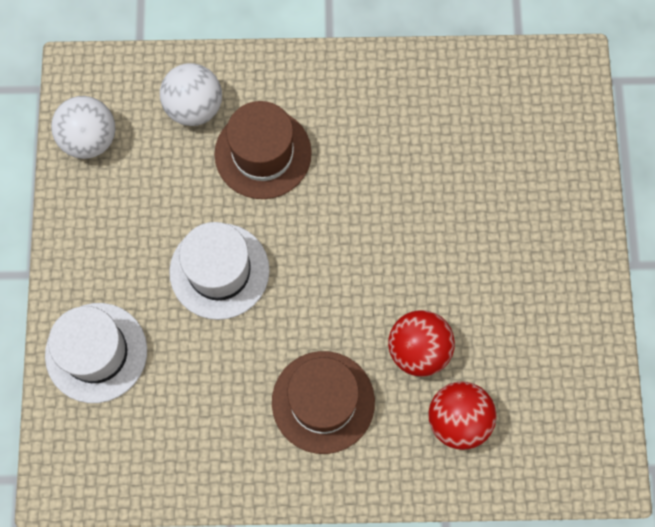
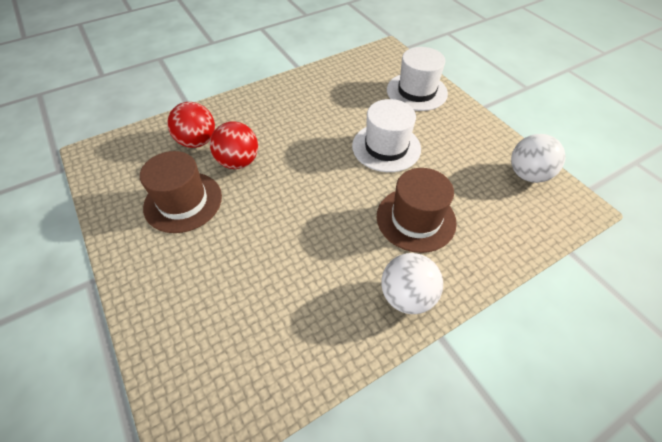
camera: 150 degrees right, 20 degrees down
(194, 107) = (487, 224): white ball -> white ball (407, 296)
(323, 402) = (282, 119): brown hat -> brown hat (183, 201)

